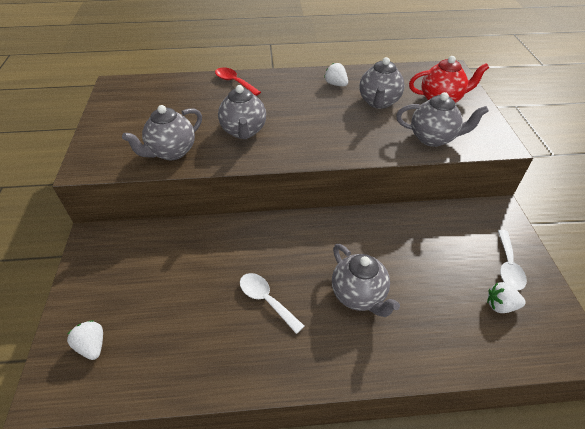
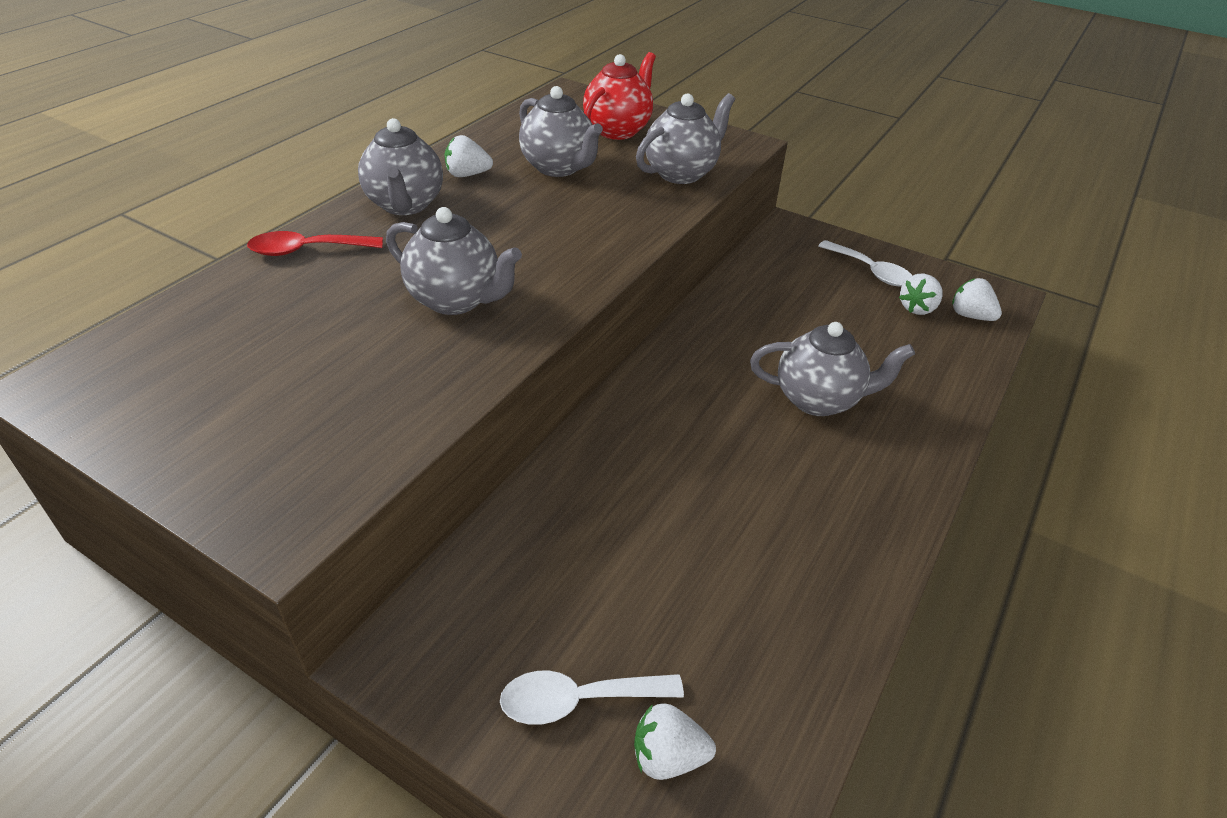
camera: 55 degrees left, 5 degrees down
(171, 152) = (400, 396): grey teapot -> grey teapot (405, 205)
(266, 300) = (753, 488): white spoon -> white spoon (577, 700)
(529, 338) = (970, 316): none -> white strawberry

